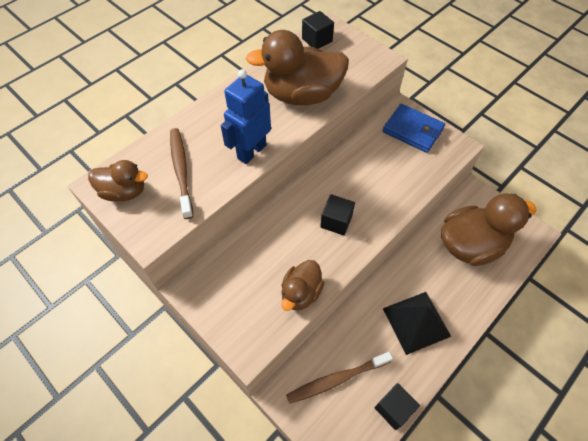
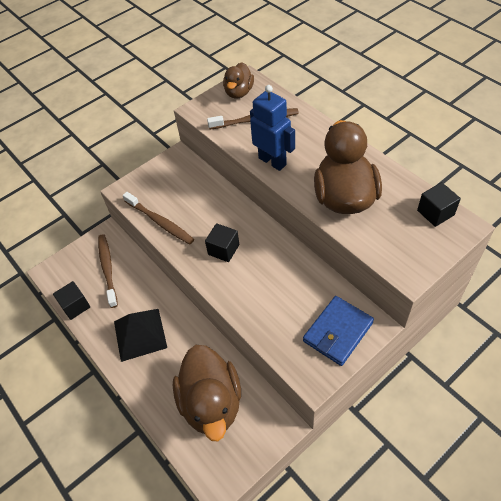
camera: 100 degrees right, 5 degrees down
(301, 293) = (160, 222): brown duck -> brown toothbrush

